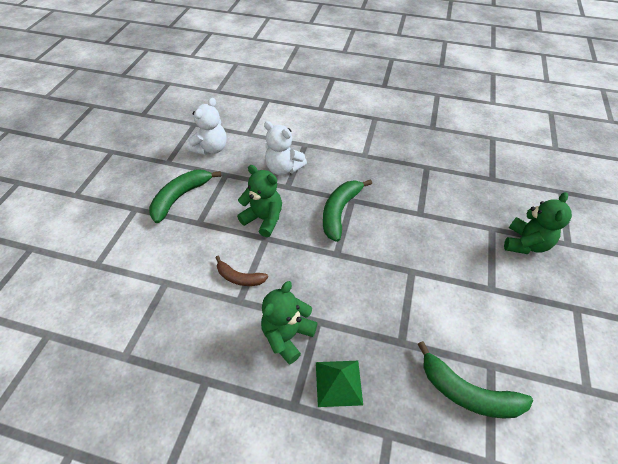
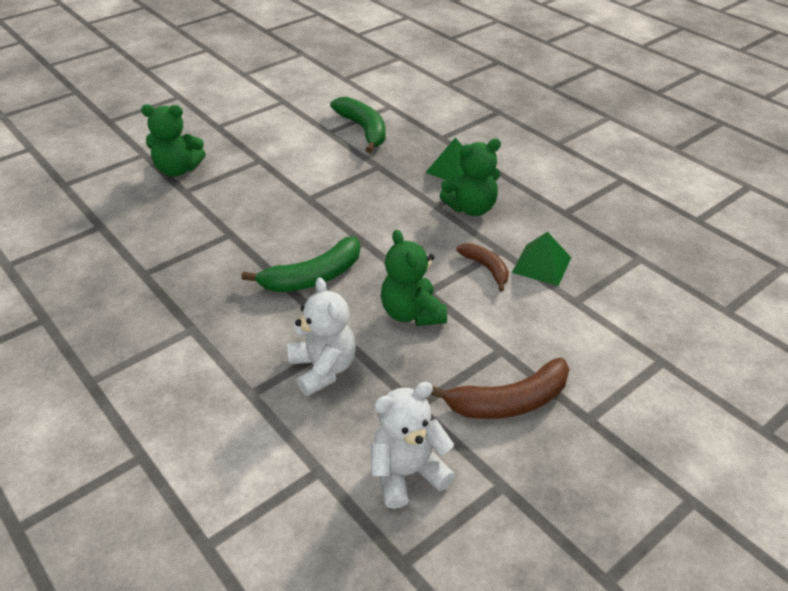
camera: 145 degrees left, 10 degrees down
(181, 197) = (508, 402): green banana -> brown banana
(201, 303) = (541, 264): none -> green pyramid
(525, 243) = (178, 170): green teddy bear -> green teddy bear turned 150 degrees counterclockwise

